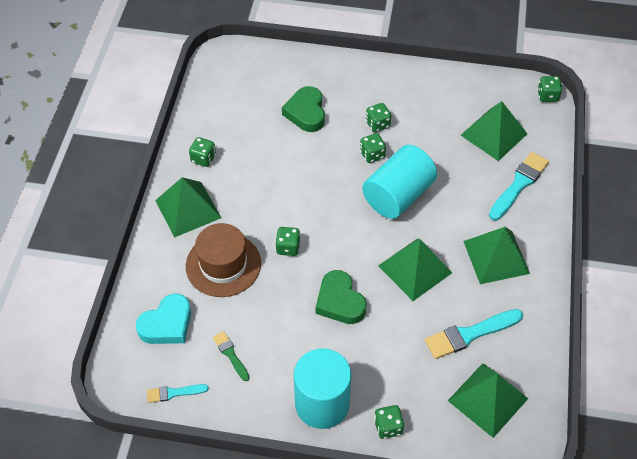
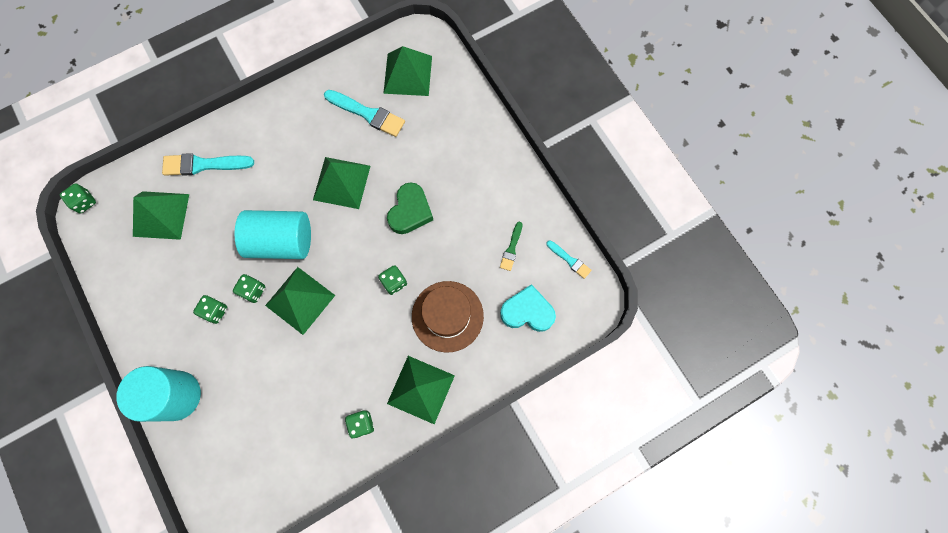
camera: 130 degrees left, 20 degrees up
(306, 113) = (245, 381): green heart -> none
(322, 404) = (495, 164): turquoise cylinder -> turquoise cylinder (177, 395)
(388, 427) = (476, 116): green dice -> none
(496, 257) = (288, 138): green pyramid -> green pyramid (300, 300)

